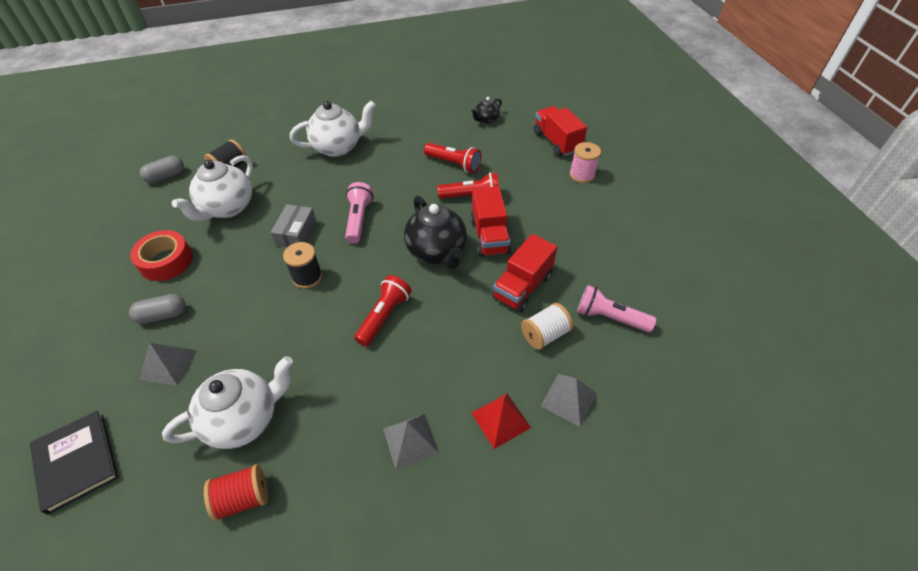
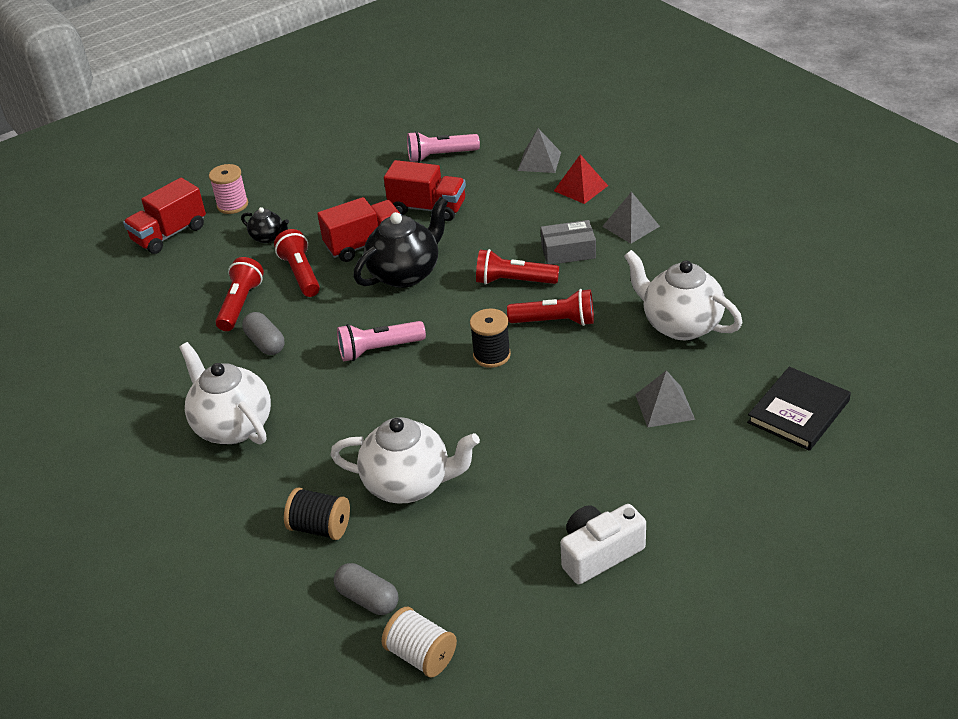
camera: 105 degrees left, 10 degrees down
(92, 278) = (599, 553): none -> white camera
(162, 315) = (611, 447): grey capsule -> grey capsule (265, 343)
(166, 261) = (533, 493): red tape -> none
(243, 498) = (743, 294): red spool -> none
(296, 233) = (426, 394): grey box -> grey box (568, 252)
(315, 328) = (555, 321): none -> red flashlight
(486, 119) = (128, 303): black teapot -> black teapot (268, 237)
(544, 334) = (480, 185): white spool -> white spool (421, 655)
(609, 317) = (440, 156): pink flashlight -> pink flashlight turned 75 degrees clockwise

